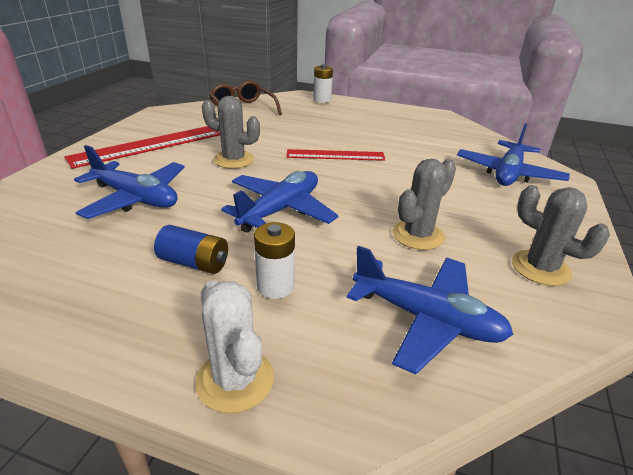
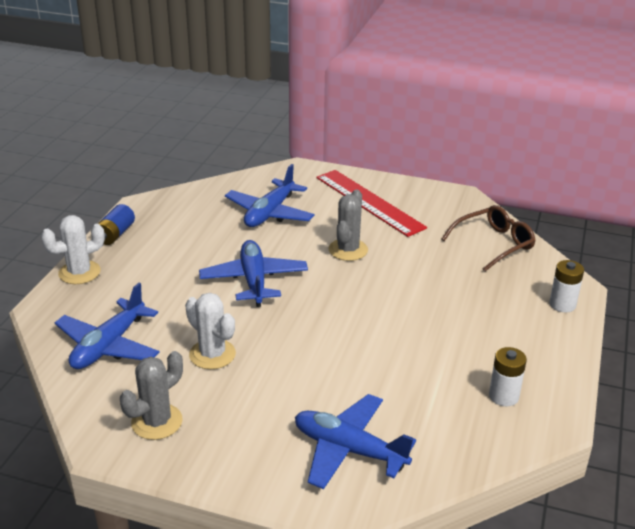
camera: 90 degrees right, 0 degrees up
(194, 263) = (183, 248): blue battery -> blue battery (115, 234)
(275, 286) = (154, 282): white battery -> white battery (503, 396)
(280, 210) = (254, 280): blue plane -> blue plane turned 135 degrees counterclockwise
(335, 155) = (373, 312): red ruler -> none
(417, 235) = (212, 354): grey cactus -> white cactus

